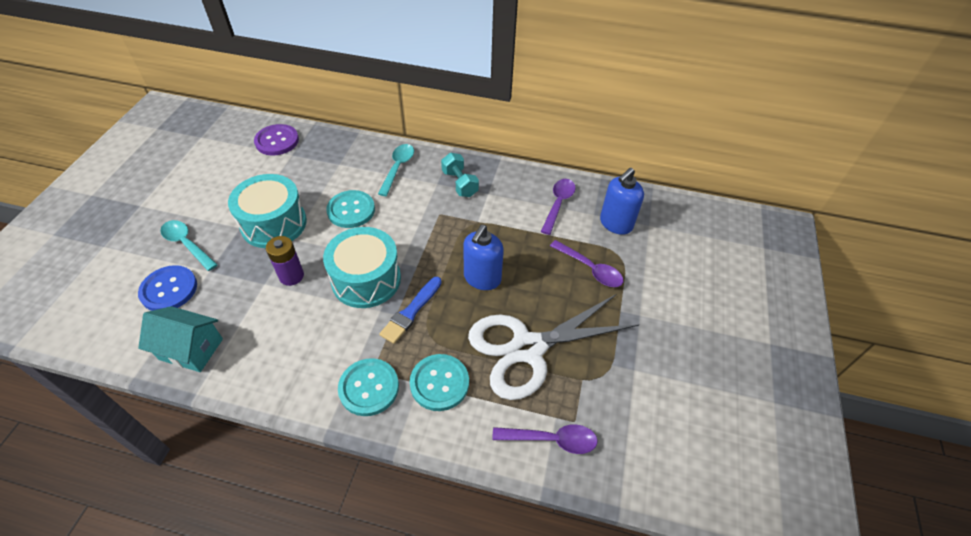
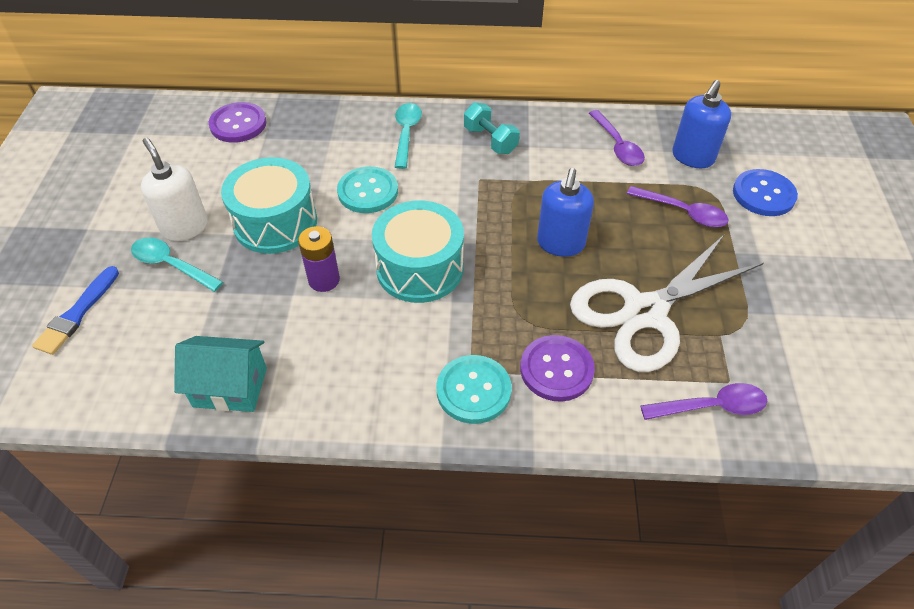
camera: 10 degrees left, 0 degrees up
(169, 289) = (171, 322): blue button -> blue button (763, 194)
(208, 216) = (185, 227): none -> white soap dispenser
(411, 312) = (490, 296): blue brush -> blue brush (77, 314)
(439, 383) = (556, 369): turquoise button -> purple button
(558, 204) = (617, 146): purple spoon -> purple spoon turned 150 degrees clockwise

